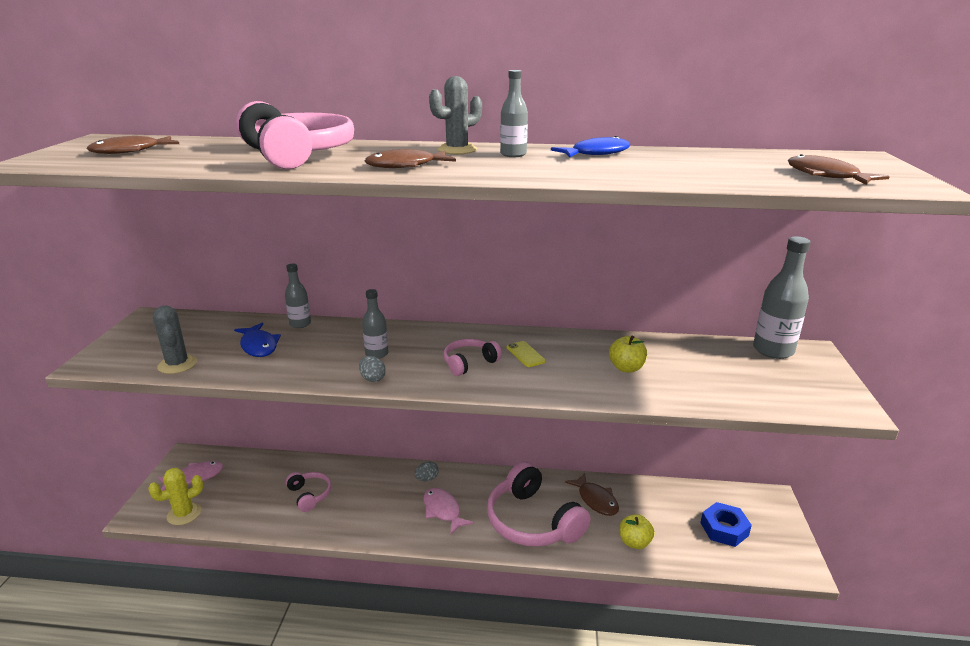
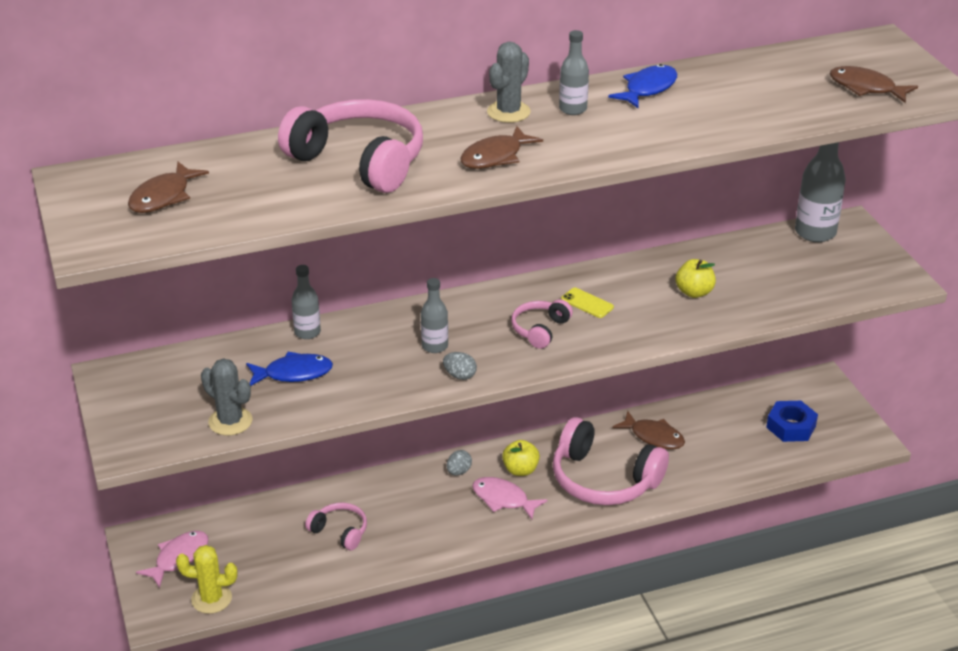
camera: 25 degrees left, 10 degrees up
(184, 514) = (211, 599): yellow cactus -> yellow cactus turned 60 degrees clockwise
(258, 346) = (293, 373): blue fish -> blue fish turned 45 degrees counterclockwise
(634, 542) = (714, 467): yellow apple -> yellow apple (520, 470)

